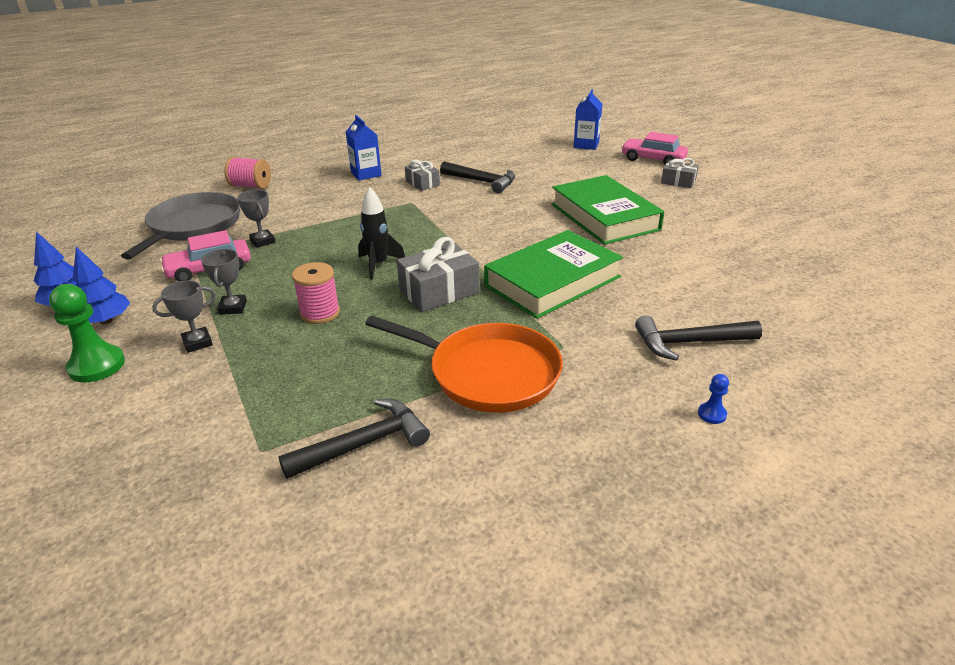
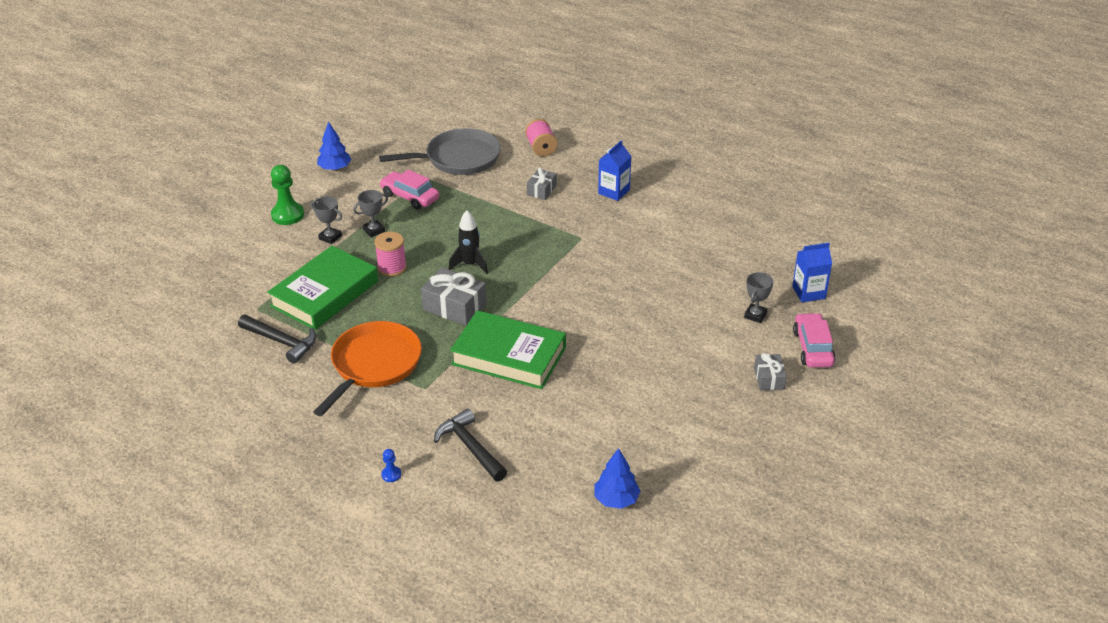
camera: 60 degrees right, 5 degrees up
(106, 321) = (328, 192): blue tree -> blue tree (616, 499)
(262, 241) = (462, 198): grey trophy -> grey trophy (755, 315)
(422, 183) = (623, 228): grey gift -> grey gift (541, 190)
(482, 182) = (656, 259): black hammer -> none
(488, 373) = (374, 364): orange pan -> orange pan turned 150 degrees counterclockwise
(604, 217) = (645, 351): green book -> green book (324, 294)

